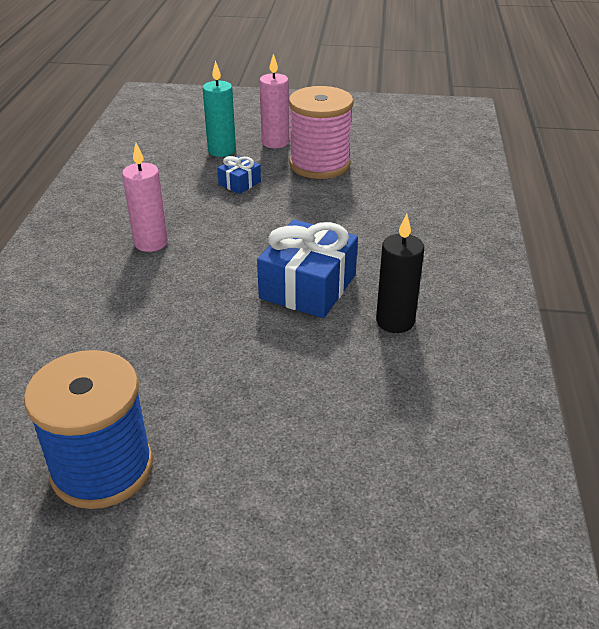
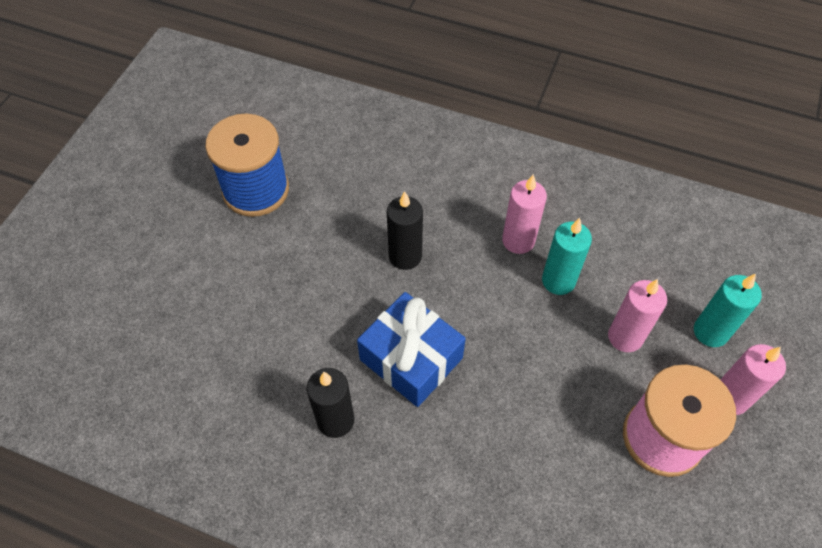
camera: 105 degrees right, 20 degrees up
(187, 310) = (405, 256): none -> black candle
(193, 217) = (558, 281): none -> turquoise candle
(239, 183) = (625, 337): blue gift -> pink candle

